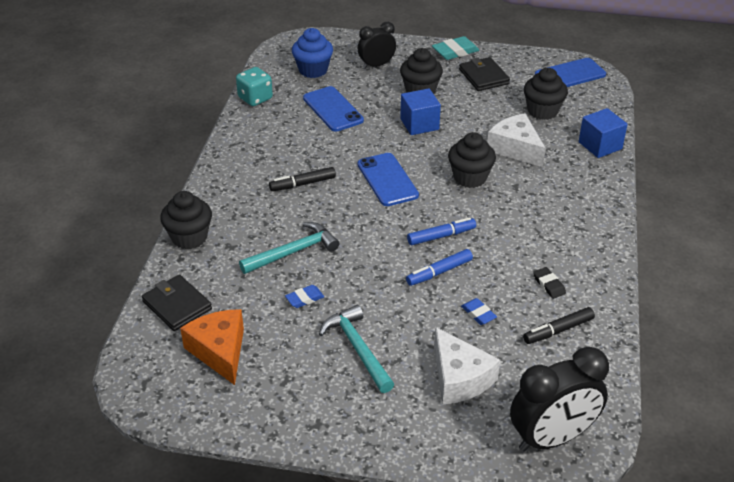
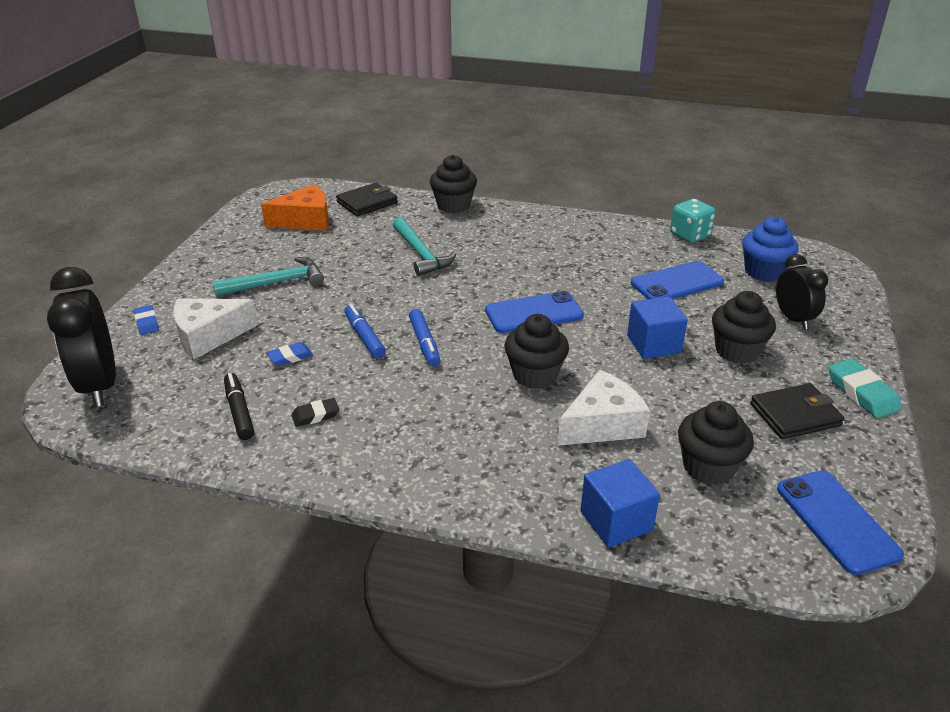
camera: 95 degrees right, 5 degrees down
(302, 184) = (529, 260): black marker -> none
(304, 298) = (353, 258): blue eraser -> blue eraser (147, 323)

